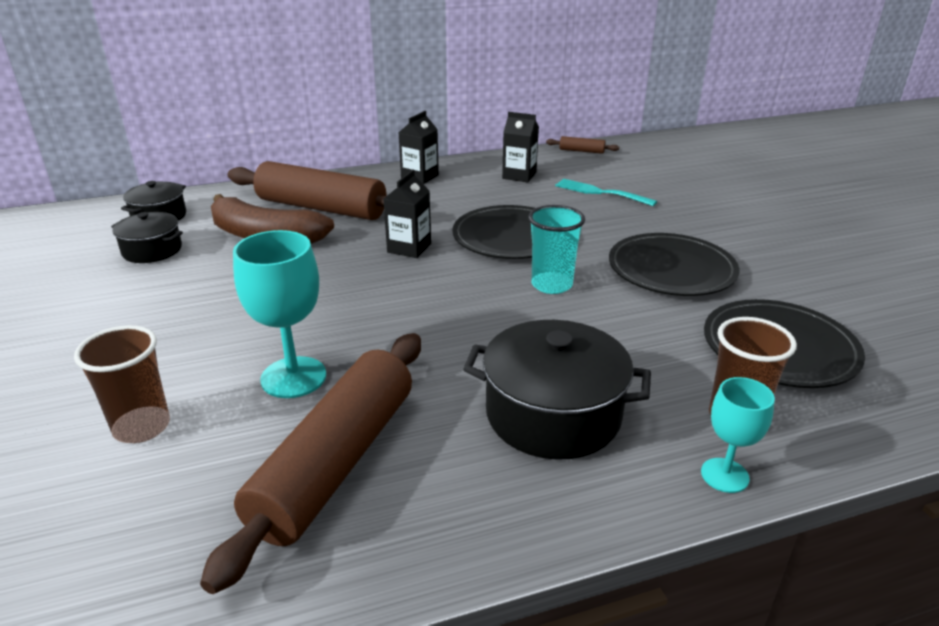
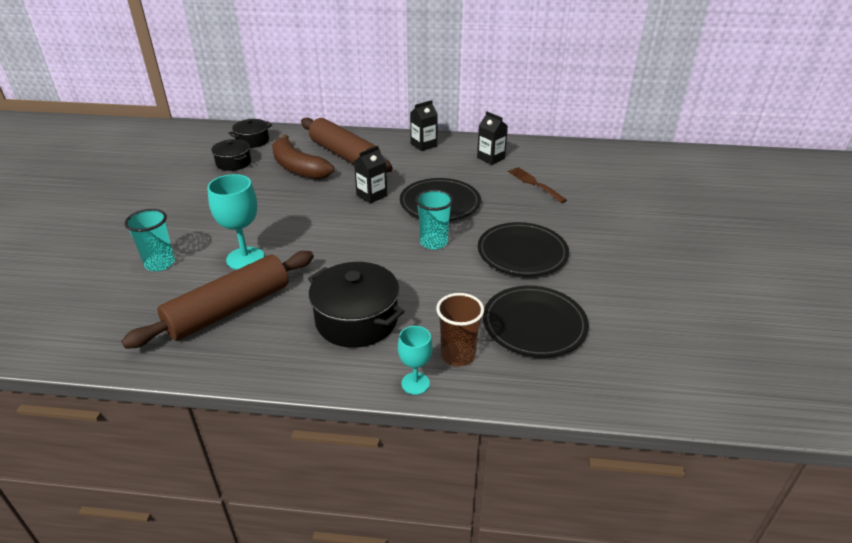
camera: 25 degrees right, 5 degrees up
(142, 427) = (160, 263): brown cup -> turquoise cup
(581, 151) = (556, 147): brown rolling pin -> none
(601, 192) = (535, 184): turquoise fork -> brown fork

